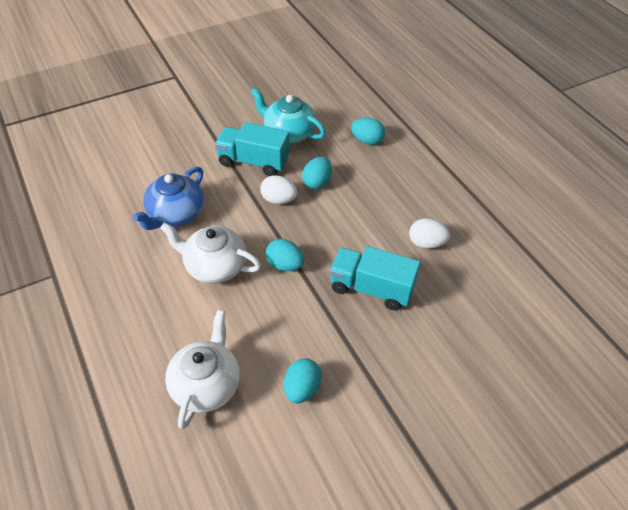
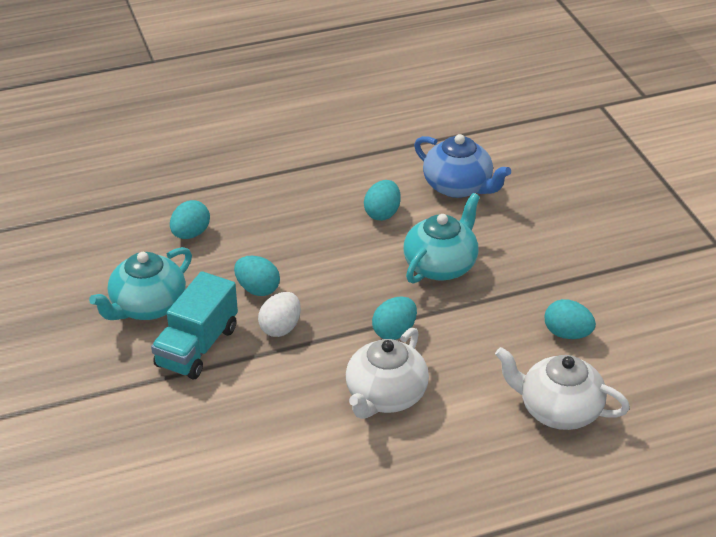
camera: 80 degrees left, 10 degrees down
(175, 214) = (282, 434): blue teapot -> blue teapot (458, 186)
(371, 288) = (441, 265): turquoise truck -> turquoise teapot
(426, 243) = (382, 213): white egg -> turquoise egg

